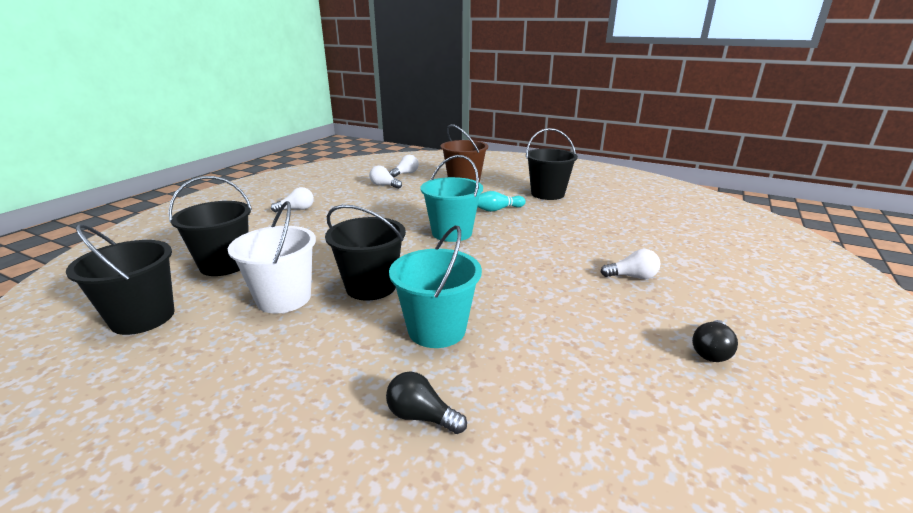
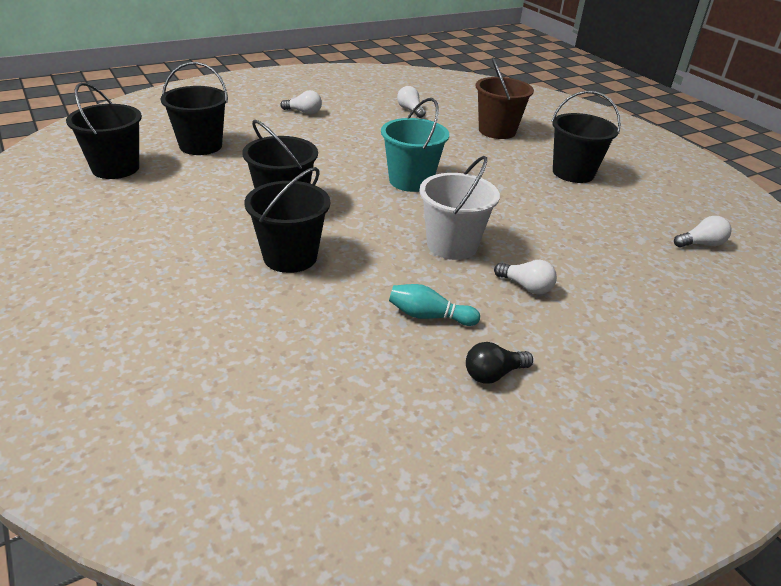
camera: 30 degrees right, 10 degrees up
(284, 298) = (212, 189): white bucket -> white bucket (452, 245)
(406, 173) = (449, 102): white light bulb -> white light bulb (701, 244)
(421, 416) = (208, 307): black light bulb -> none
(436, 329) = (290, 257): turquoise bucket -> black bucket
(497, 209) = (489, 172): turquoise bowling pin -> turquoise bowling pin (429, 316)

